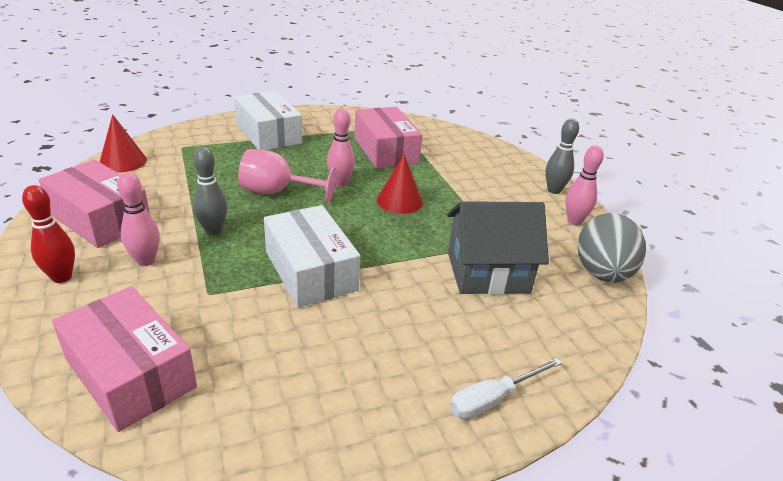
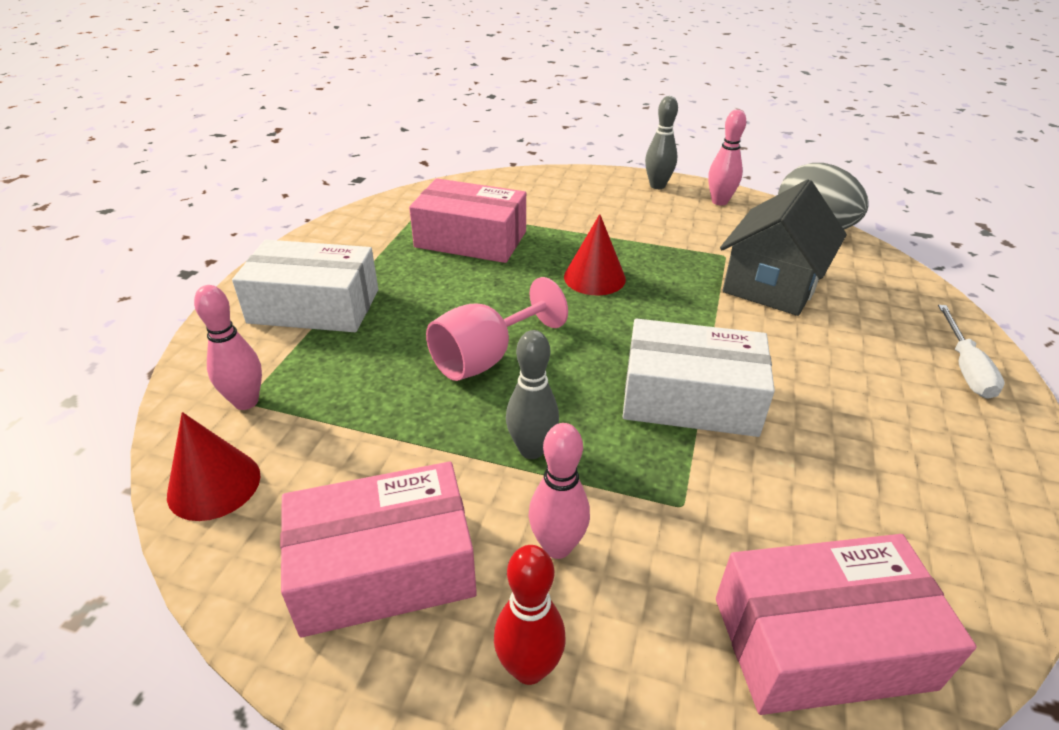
camera: 50 degrees left, 5 degrees up
(340, 183) = (513, 301): pink bowling pin -> pink bowling pin (246, 402)

